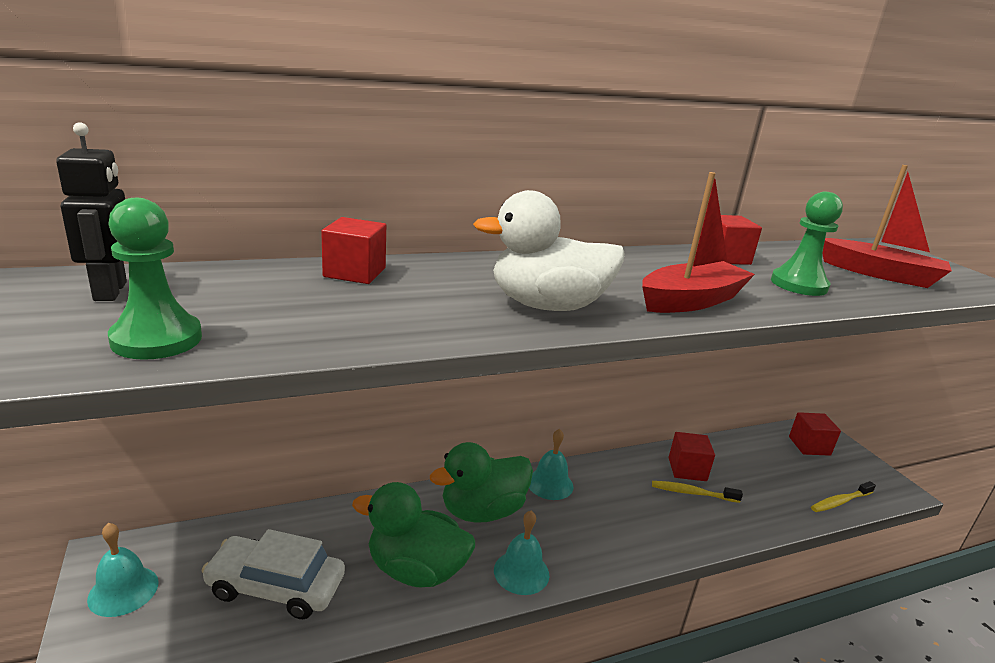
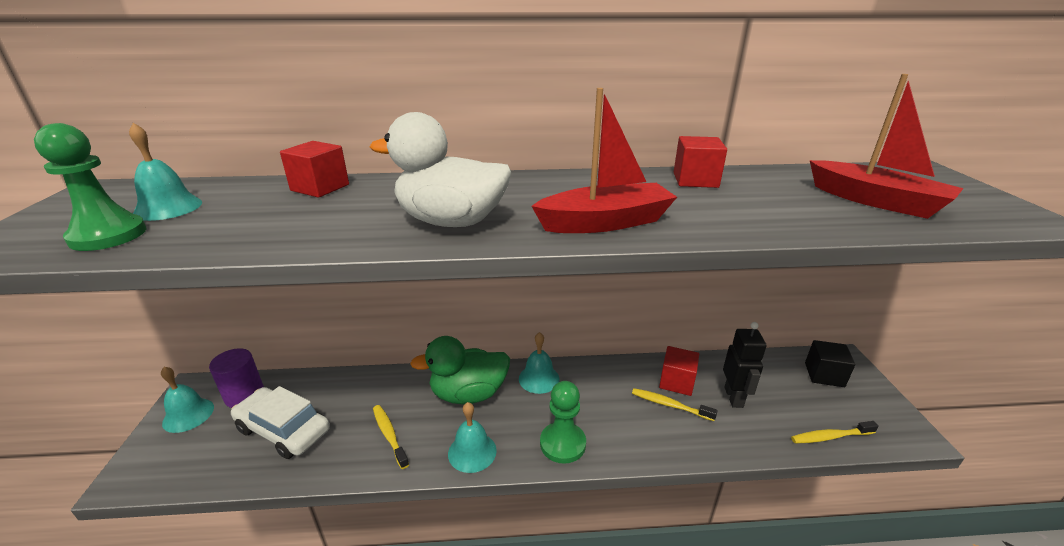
camera: 20 degrees right, 5 degrees up
(111, 291) = (127, 198): black robot -> black robot (734, 397)
(190, 302) = (168, 208): none -> turquoise bell
(193, 553) = (244, 395): none -> purple cylinder
(416, 570) = (389, 435): green duck -> yellow toothbrush
(798, 285) = (753, 210): green pawn -> green pawn (562, 444)
(809, 446) = (824, 375): red cube -> black cube

